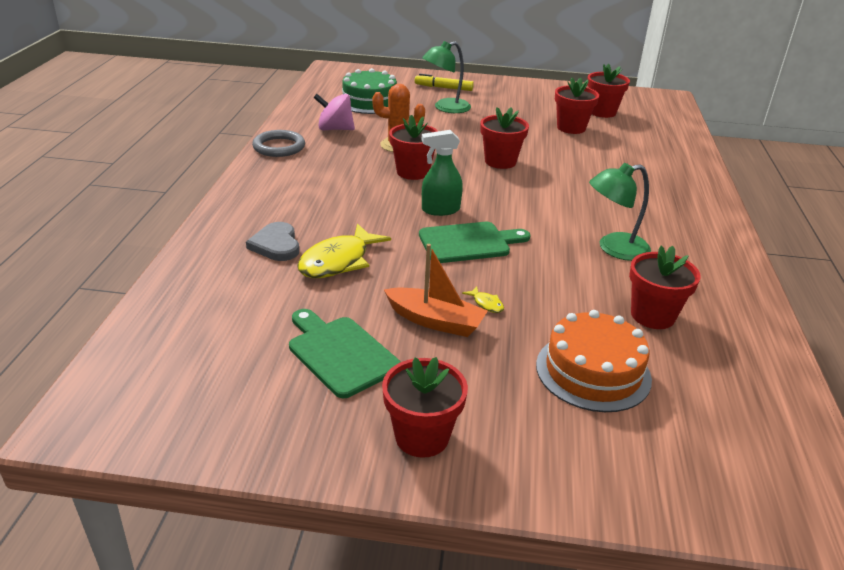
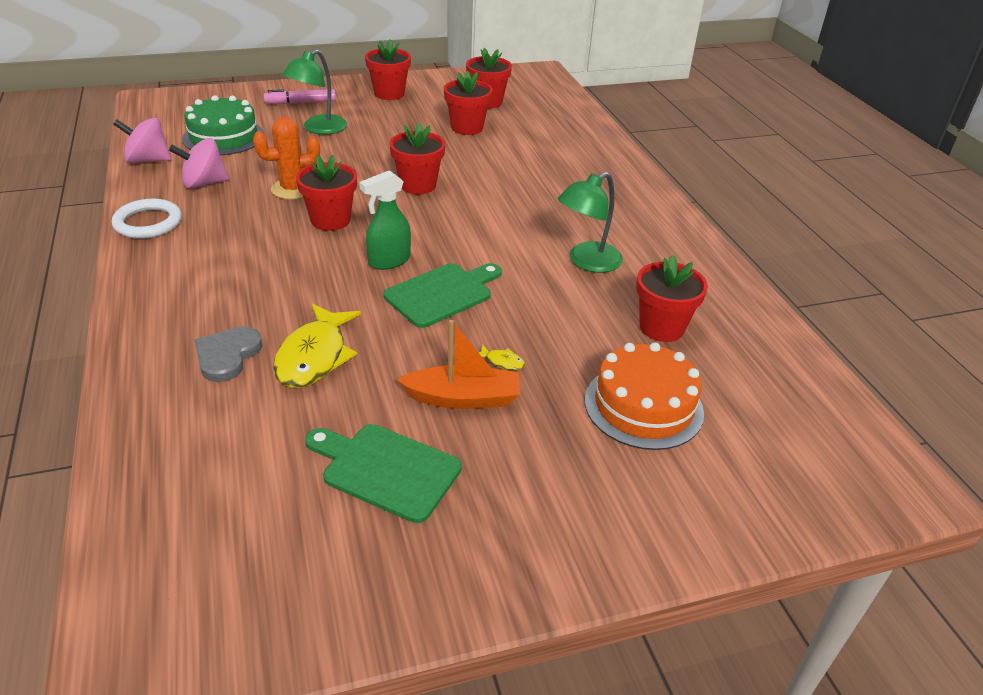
camera: 25 degrees left, 5 degrees up
(276, 245) = (227, 356): grey heart -> grey heart turned 60 degrees clockwise
(279, 147) = (148, 223): grey ring -> white ring
(305, 107) = (147, 160): none -> pink spinning top
(422, 437) = (528, 536): red flower pot -> red flower pot (389, 94)
(444, 88) = (301, 102): yellow marker -> pink marker

